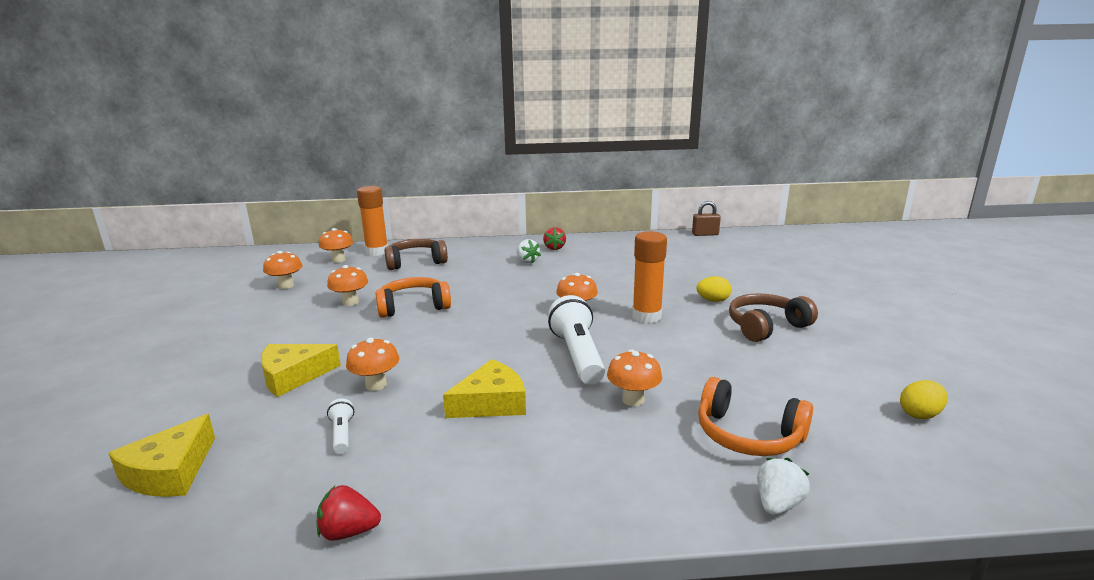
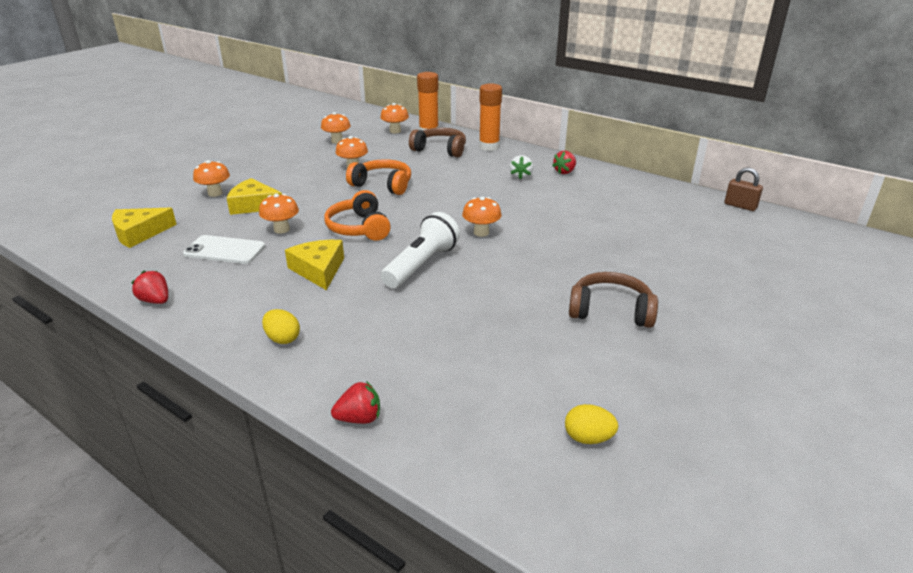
camera: 40 degrees right, 10 degrees up
(342, 434) = (224, 250): white flashlight -> white phone
(491, 402) = (319, 270): yellow cheese -> yellow cheese turned 120 degrees counterclockwise
(633, 400) = (399, 311): orange mushroom -> orange mushroom (215, 193)
(646, 317) = (526, 259): orange glue stick -> orange glue stick (489, 147)
(713, 300) = (610, 269): yellow egg -> yellow egg (282, 339)
(748, 435) = (426, 373): orange headphones -> orange headphones (359, 228)
(777, 504) = (359, 418): white strawberry -> red strawberry

